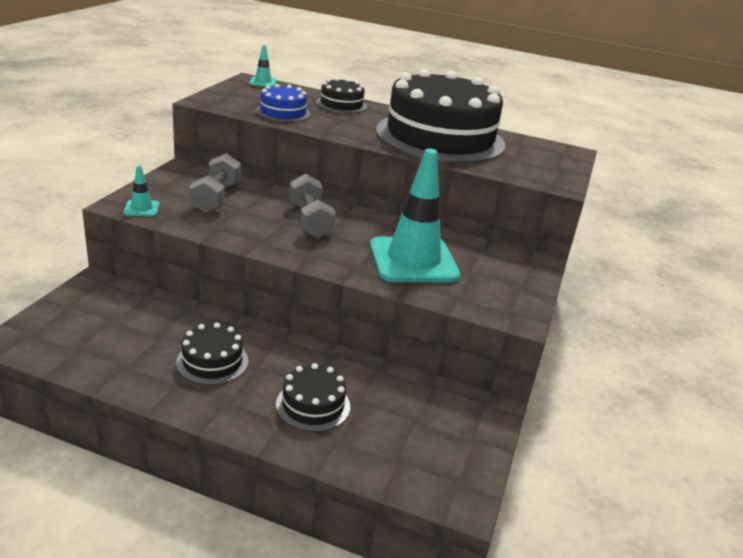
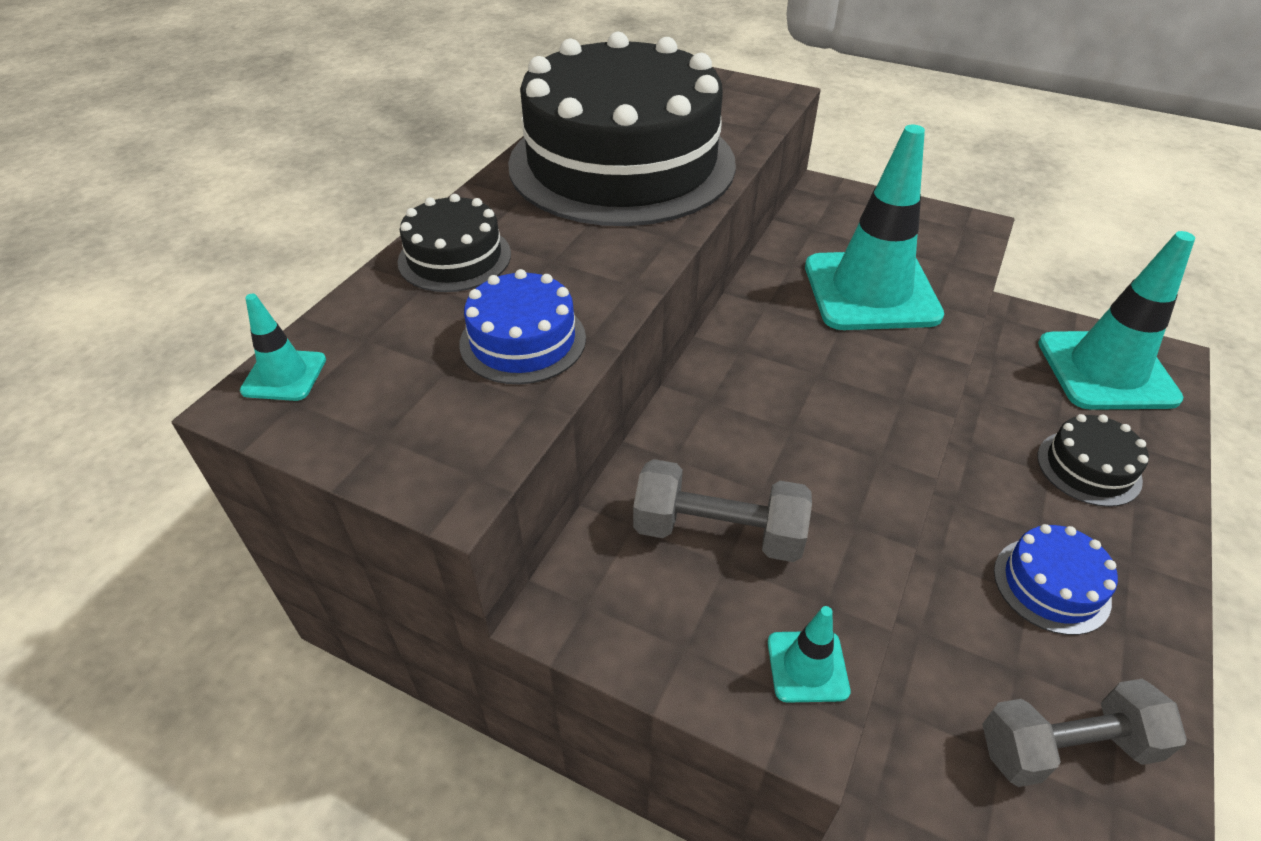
camera: 80 degrees left, 15 degrees up
(212, 361) = (1051, 585): black cake -> blue cake
(310, 221) = (779, 393): grey dumbbell -> grey dumbbell (1066, 747)
(430, 448) = (1106, 370): none -> turquoise traffic cone

